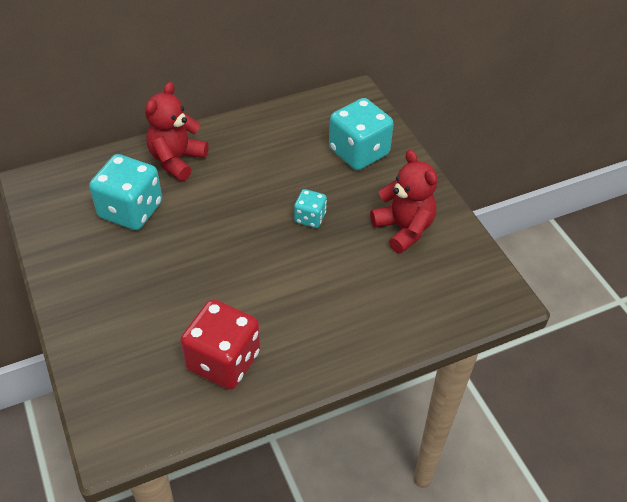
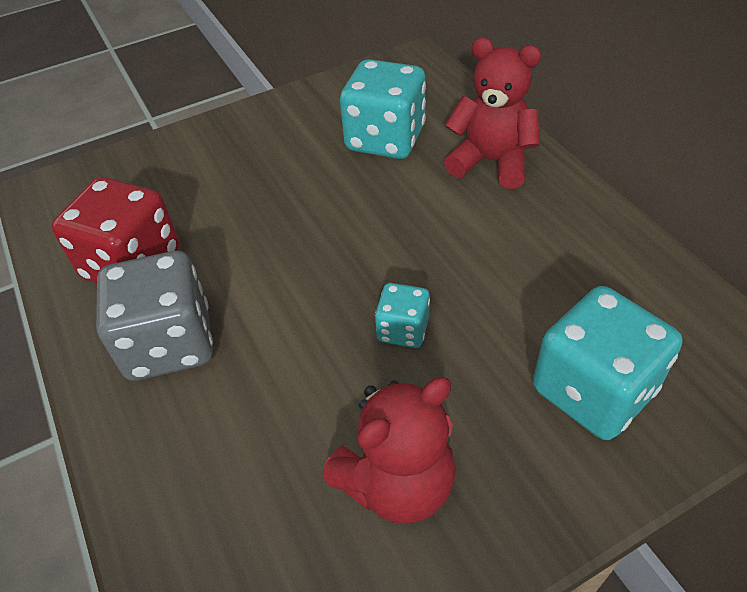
camera: 90 degrees right, 0 degrees up
(301, 331) = (169, 343): none -> grey dice

